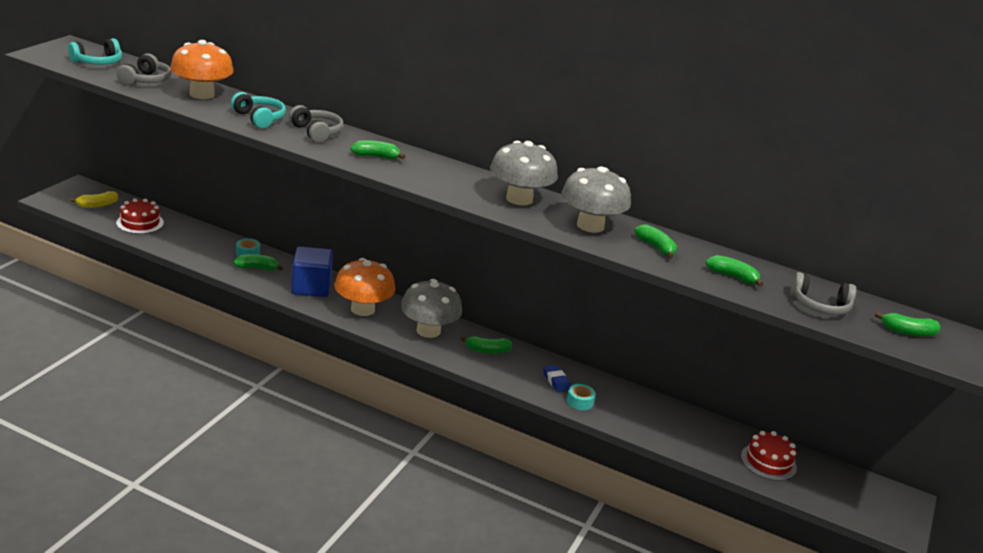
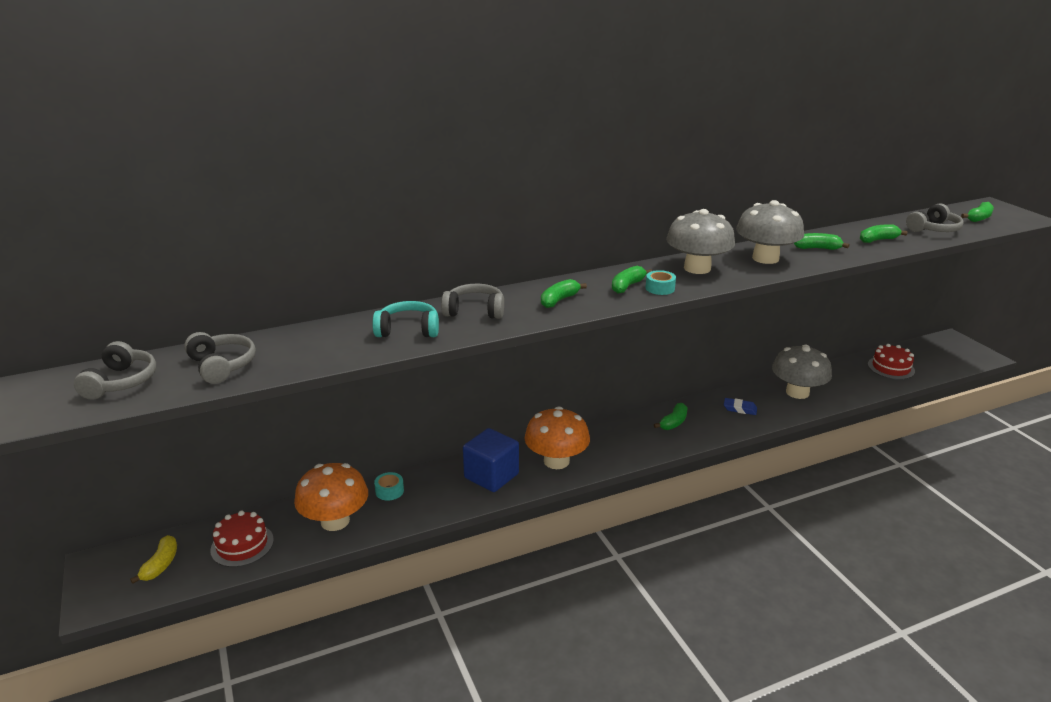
camera: 45 degrees left, 0 degrees up
(98, 62) = (121, 382): turquoise headphones -> grey headphones
(202, 94) = (306, 343): orange mushroom -> orange mushroom (335, 521)
(257, 268) = (424, 496): green banana -> green banana (627, 286)
(428, 331) = (620, 439): grey mushroom -> grey mushroom (797, 392)
(579, 401) = (775, 411): turquoise tape -> turquoise tape (660, 288)

